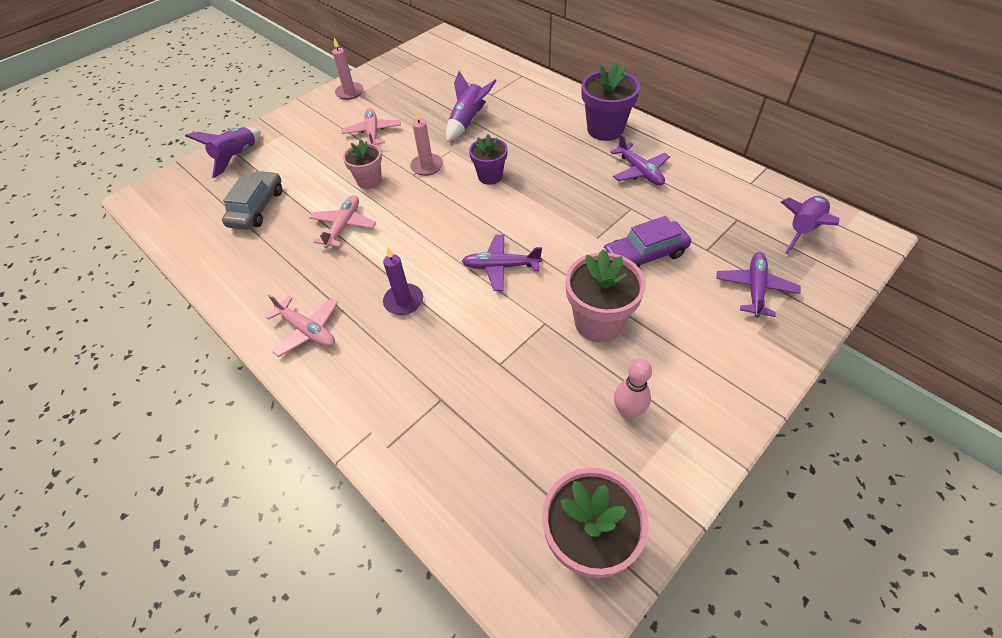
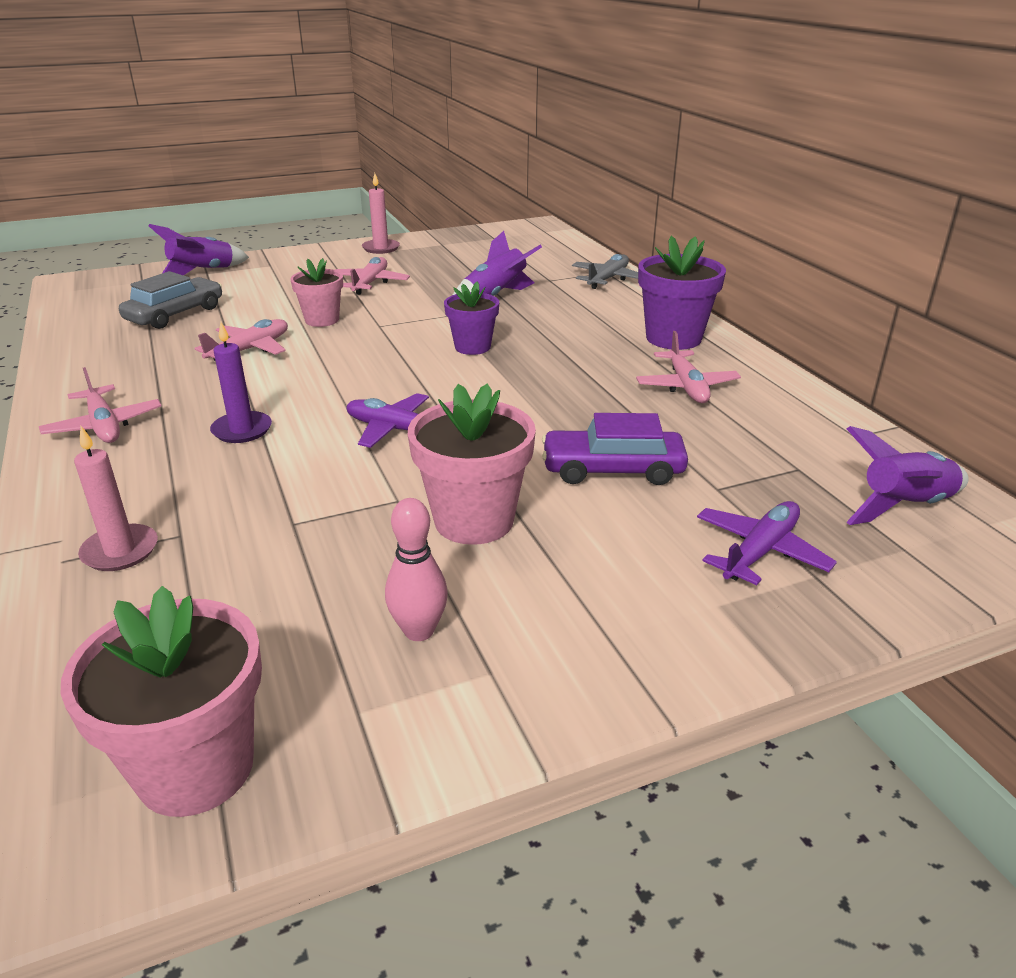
camera: 20 degrees right, 20 degrees down
(427, 166) = (403, 322): pink candle -> pink candle (120, 551)
(528, 83) = (608, 279): none -> grey plane
(640, 171) = (686, 386): purple plane -> pink plane

